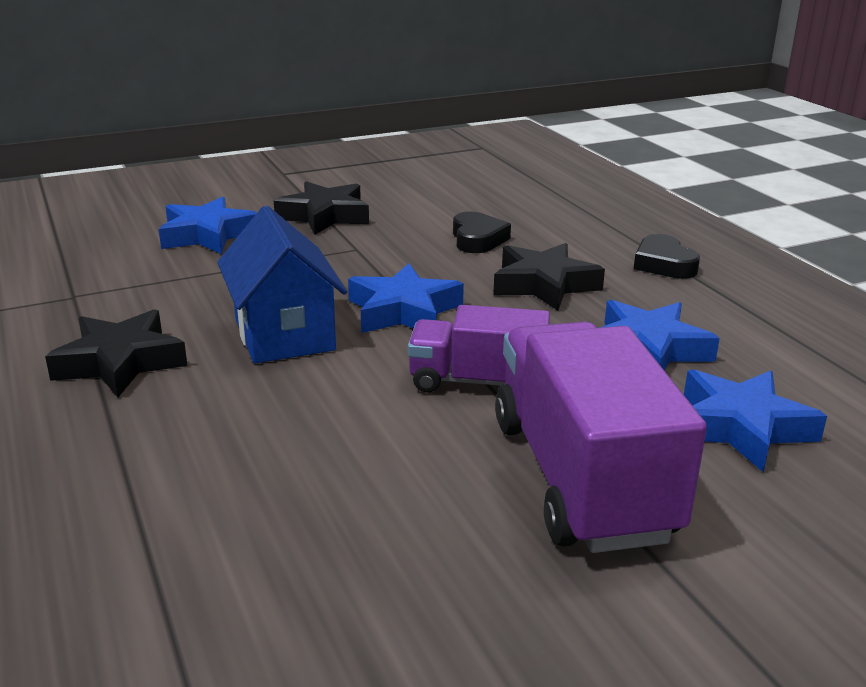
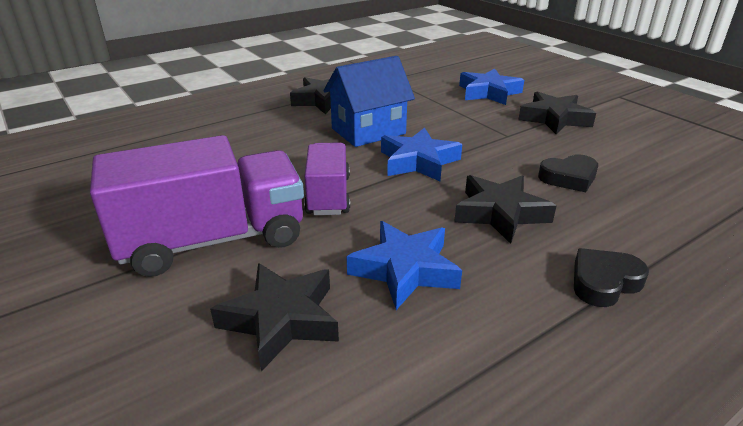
camera: 80 degrees right, 5 degrees up
(741, 427) = (281, 319): blue star -> black star

